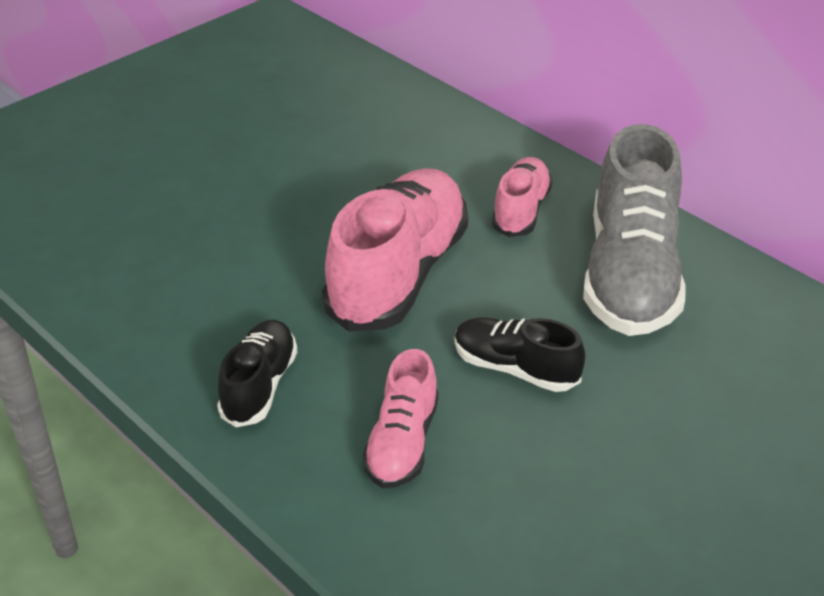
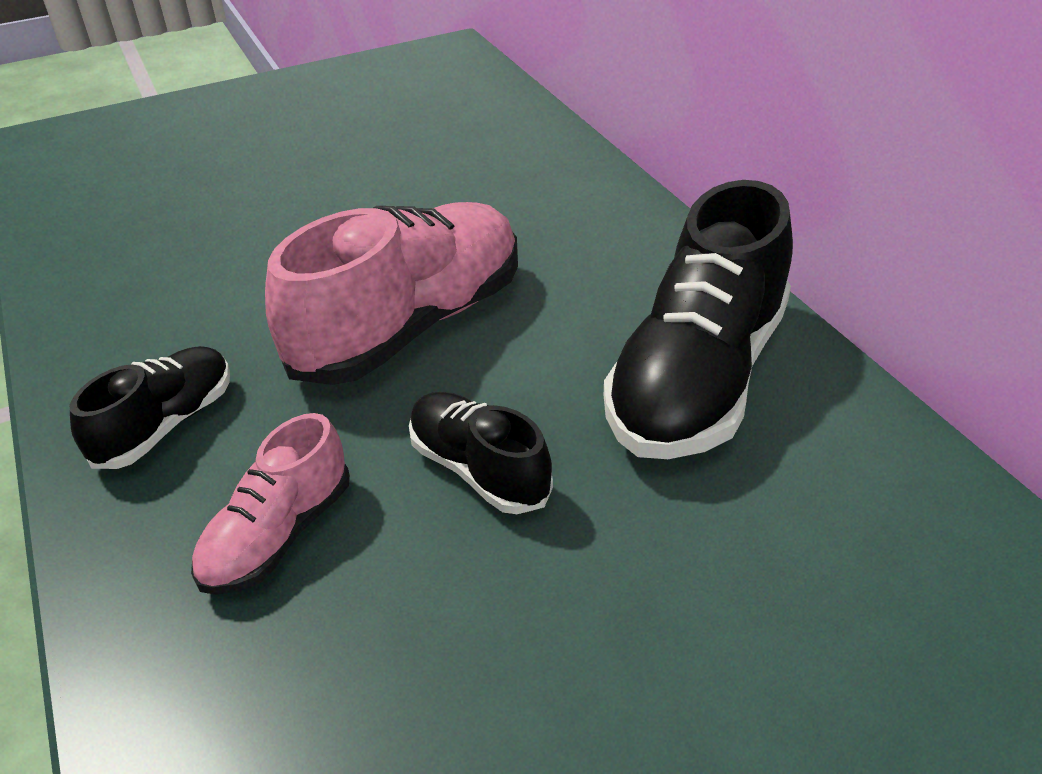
camera: 20 degrees right, 0 degrees up
(521, 210) = (601, 278): pink shoe -> none
(630, 275) = (698, 379): grey shoe -> black shoe

